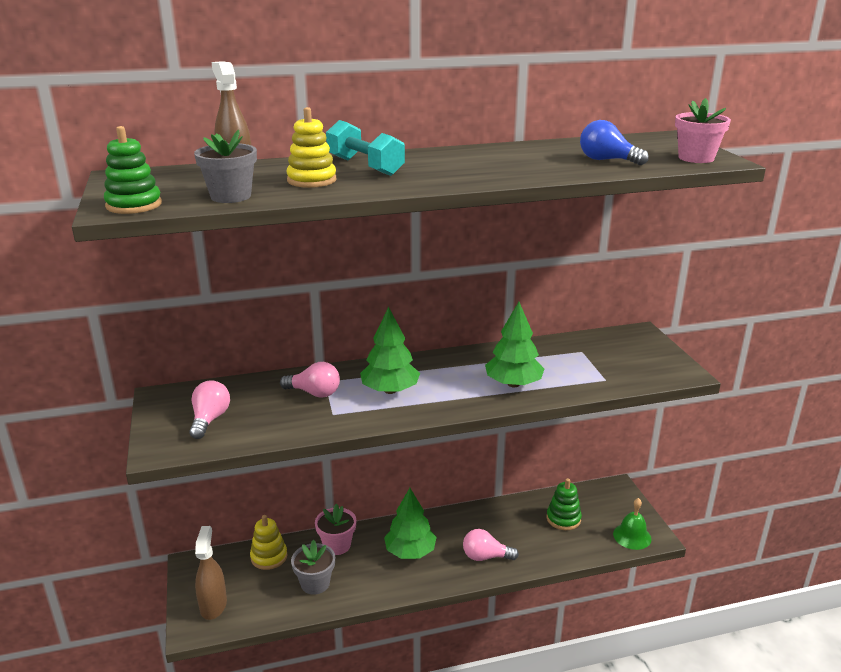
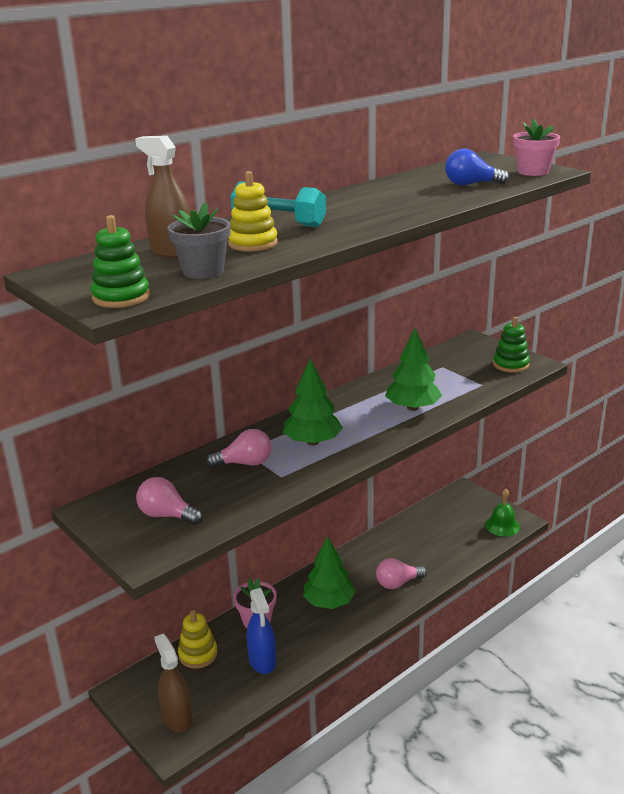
camera: 25 degrees left, 0 degrees up
(210, 419) = (167, 515): pink light bulb -> pink light bulb turned 45 degrees counterclockwise
(315, 583) = (262, 661): grey flower pot -> blue spray bottle
(563, 519) = (439, 530): green stacking toy -> green stacking toy (511, 365)

